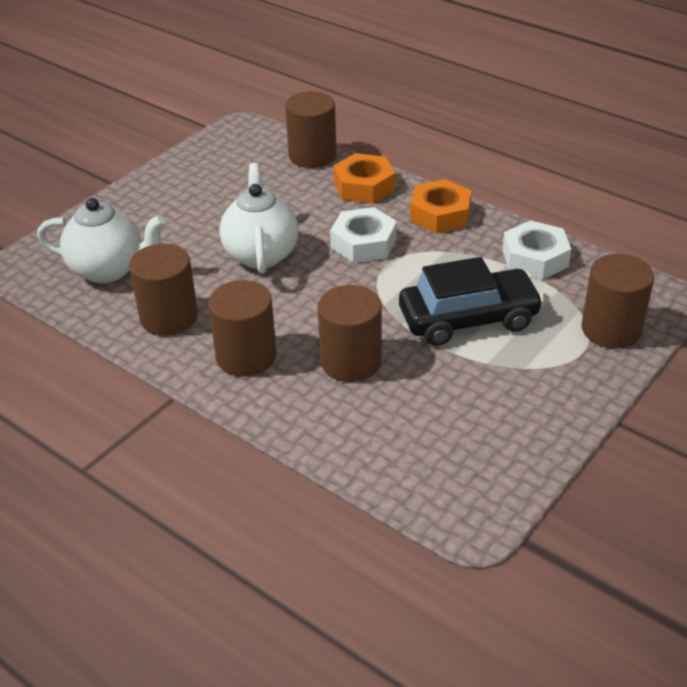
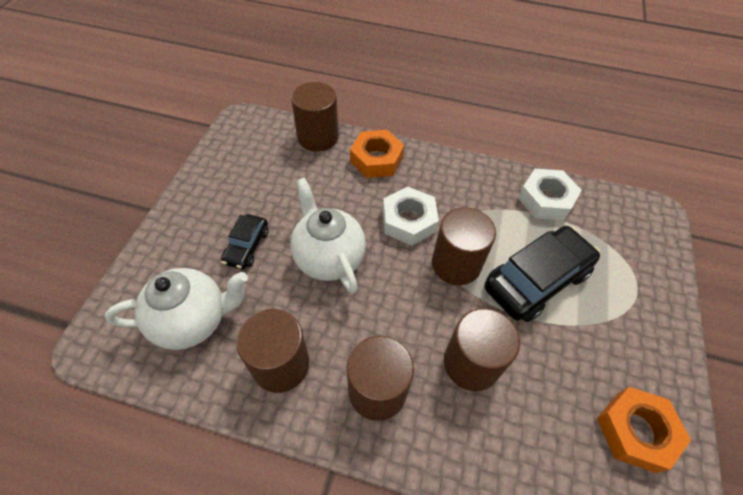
camera: 25 degrees left, 15 degrees up
(187, 228) = (247, 246): none -> black car
(440, 214) = (451, 173): orange nut -> orange nut (635, 431)
(611, 329) = (642, 257): brown cylinder -> brown cylinder (456, 264)

